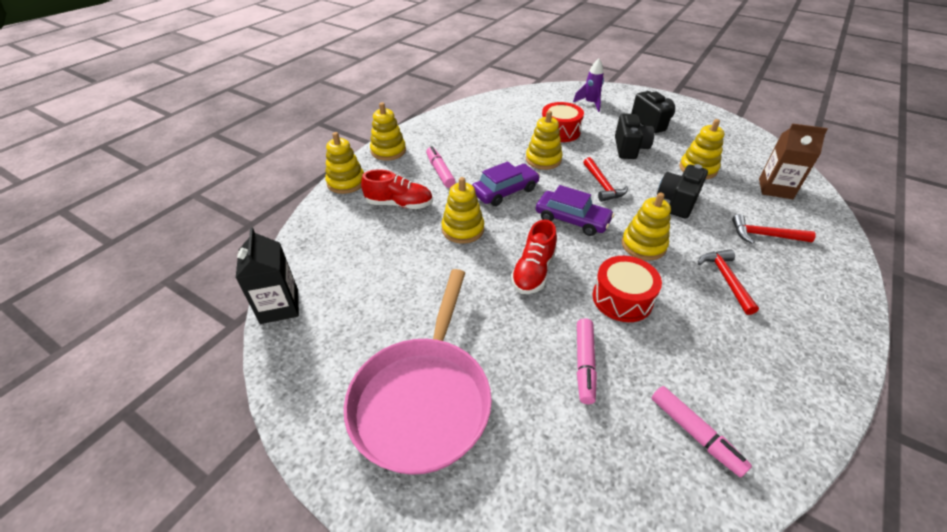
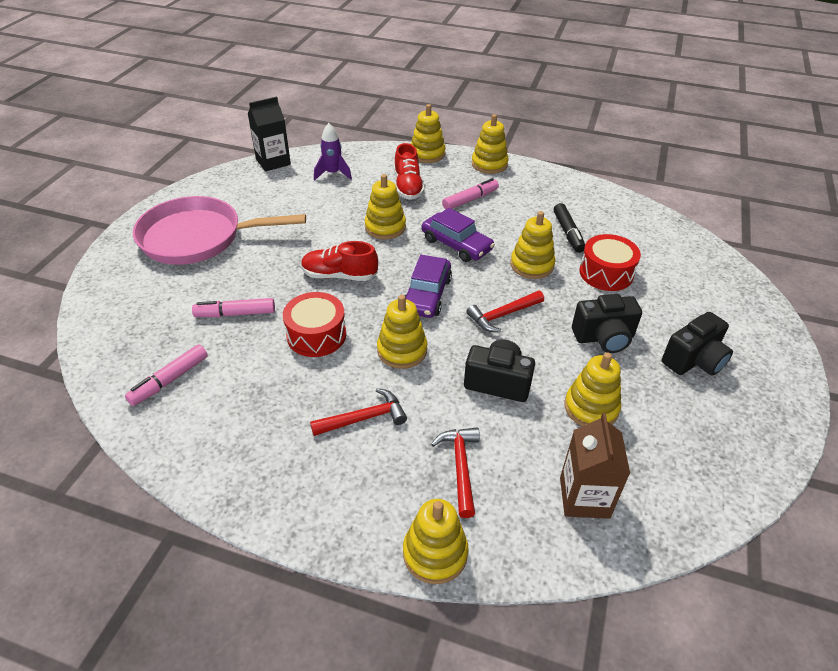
camera: 75 degrees right, 0 degrees up
(507, 135) = (568, 233): none -> black marker
(590, 103) = (705, 296): purple rocket -> purple rocket (333, 174)
(844, 260) = (435, 553): none -> yellow stacking toy

